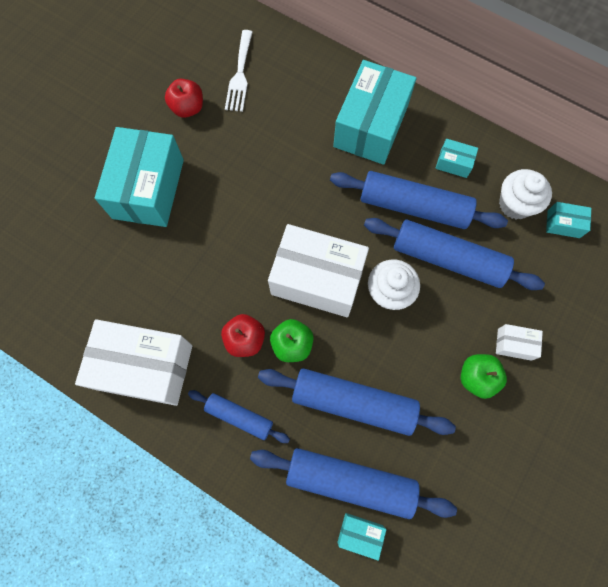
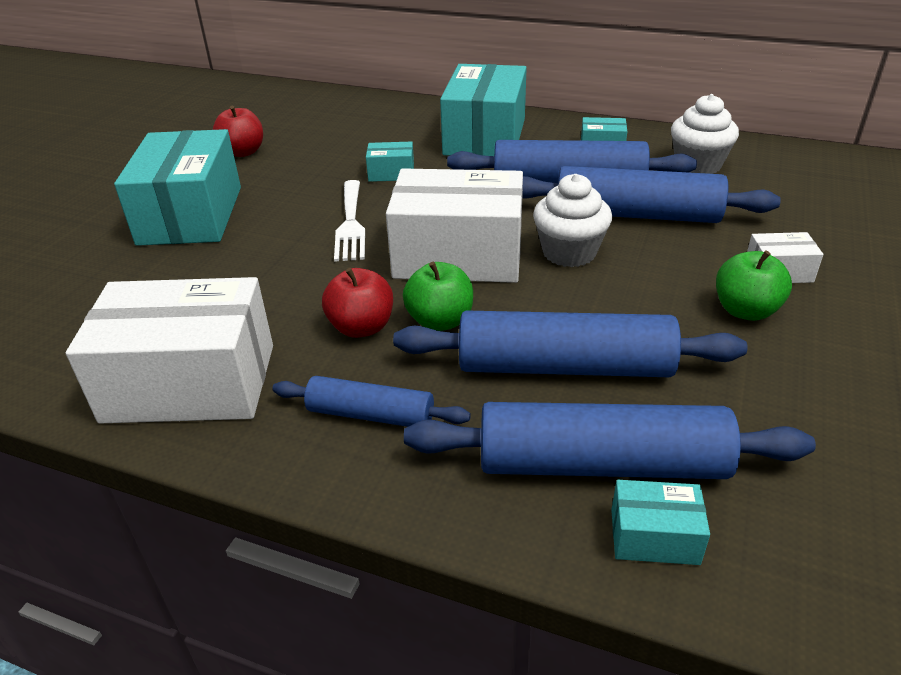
camera: 10 degrees left, 35 degrees down
(240, 75) = (308, 124): white fork -> white fork (350, 224)
(563, 224) = (769, 170): turquoise box -> turquoise box (391, 173)

